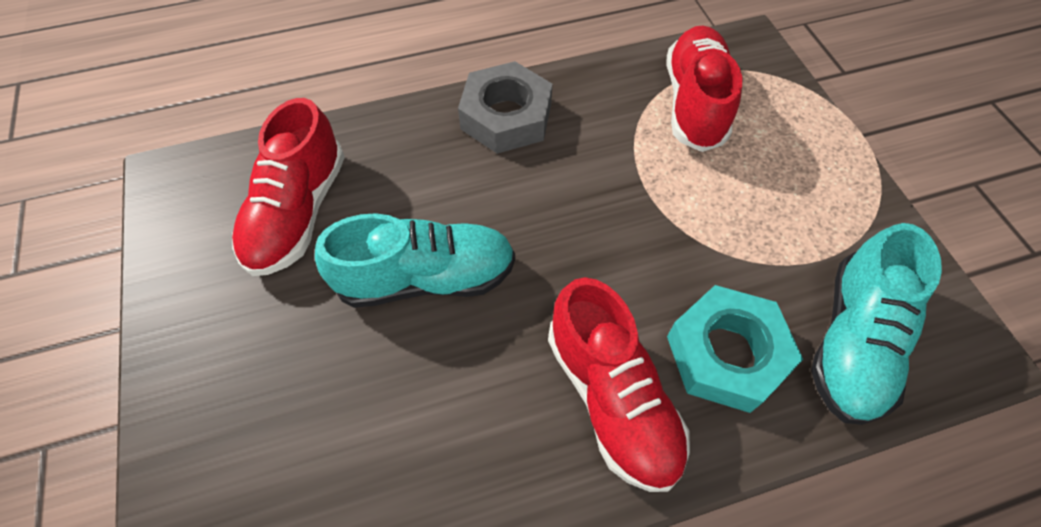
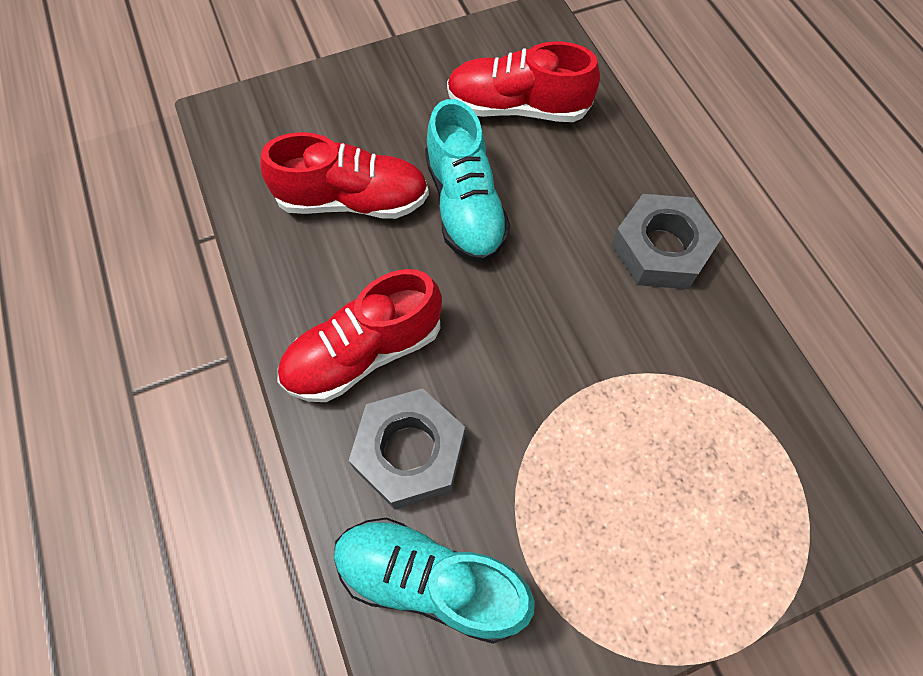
camera: 85 degrees right, 5 degrees up
(694, 103) = (730, 440): red shoe -> red shoe (352, 200)
(726, 354) = (409, 452): turquoise nut -> grey nut

